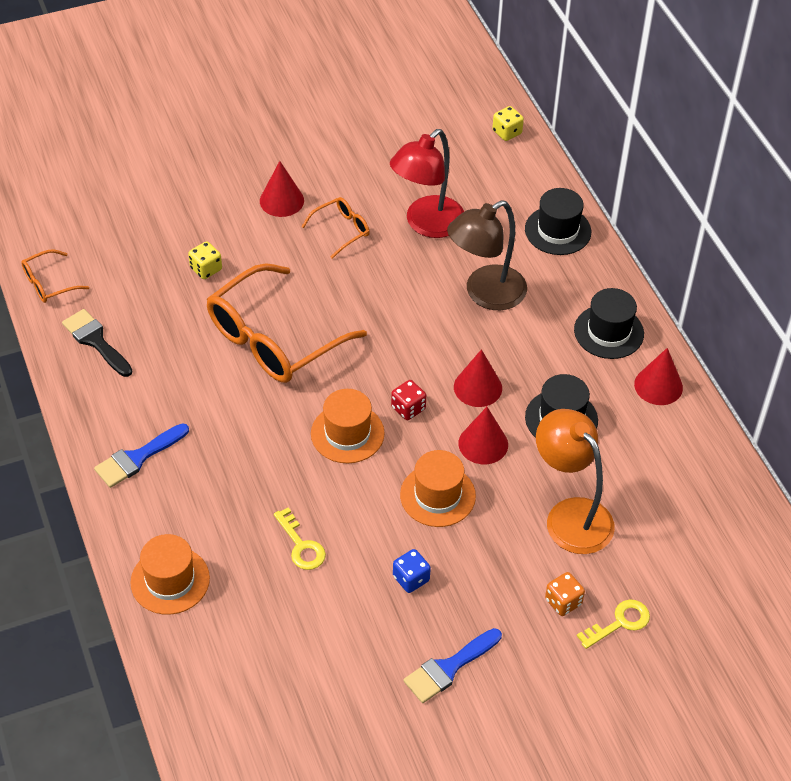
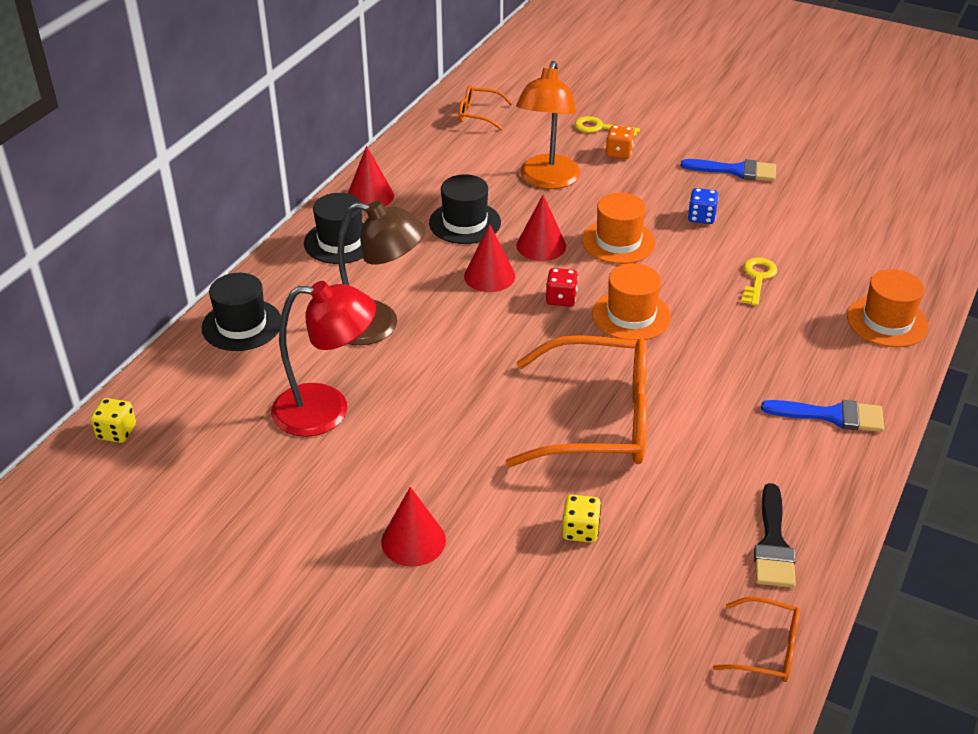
camera: 130 degrees left, 10 degrees down
(341, 230) = (405, 465): orange glasses -> orange glasses (479, 114)

